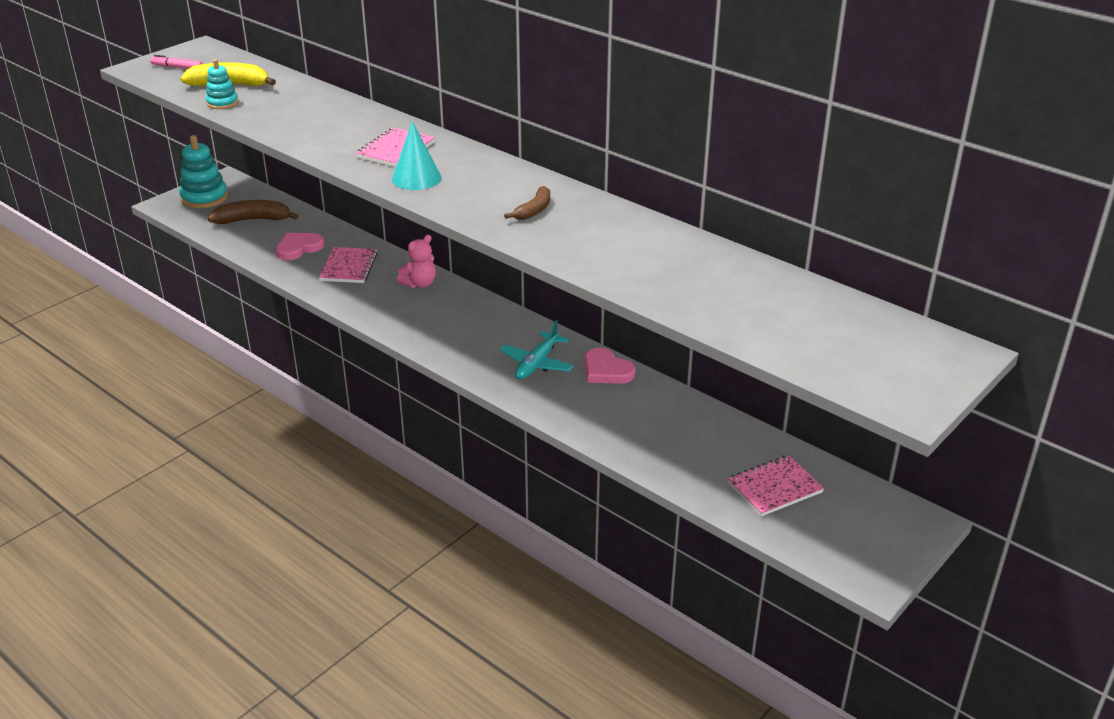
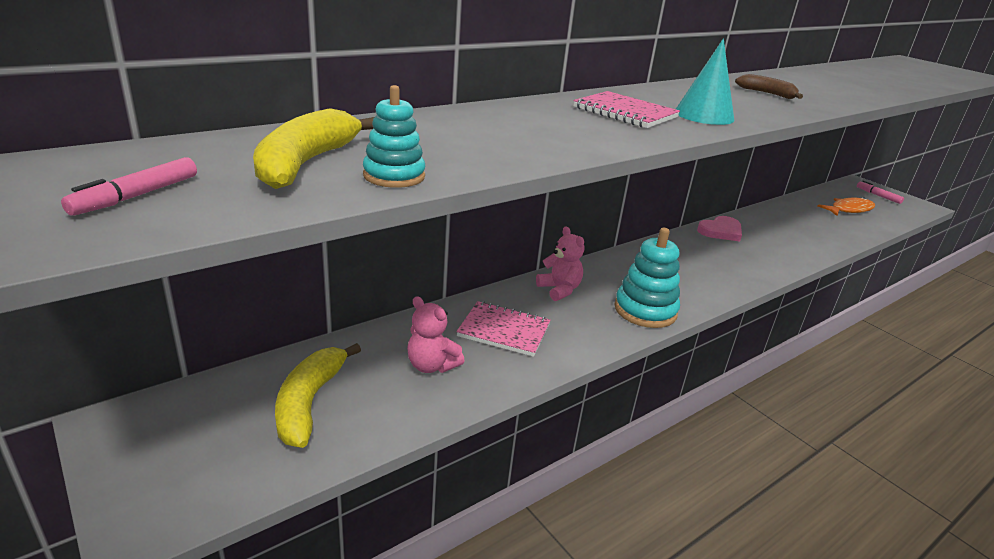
camera: 80 degrees left, 5 degrees down
(204, 198) = (167, 458): turquoise stacking toy -> turquoise stacking toy (645, 310)
(253, 220) = (309, 402): brown banana -> yellow banana
(298, 248) = (431, 365): pink heart -> pink teddy bear
(537, 364) = (714, 256): turquoise plane -> none
(774, 488) = (849, 210): pink notebook -> orange fish
(874, 532) = (878, 196): none -> pink marker

